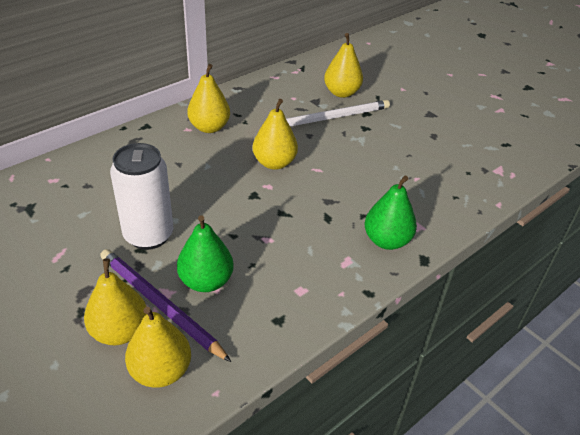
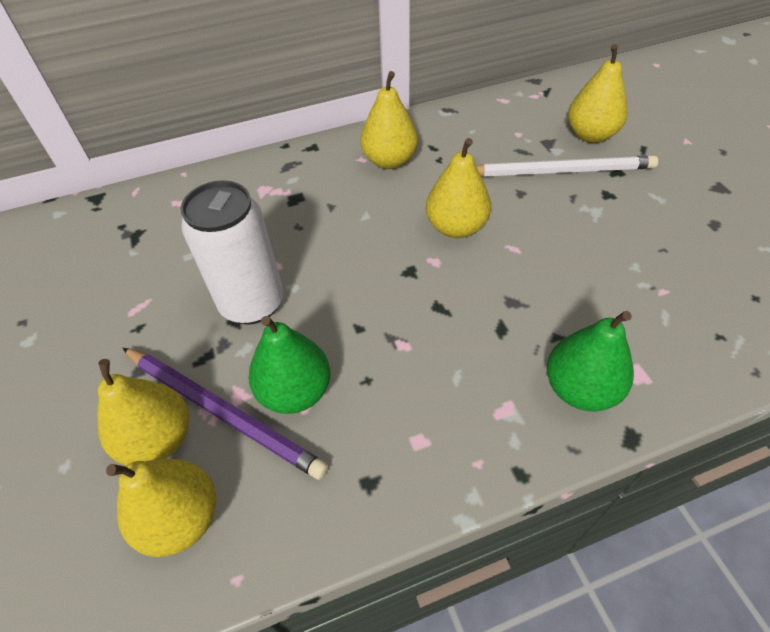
camera: 25 degrees right, 10 degrees up
(160, 305) = (223, 412): purple pencil -> purple pencil turned 150 degrees clockwise

